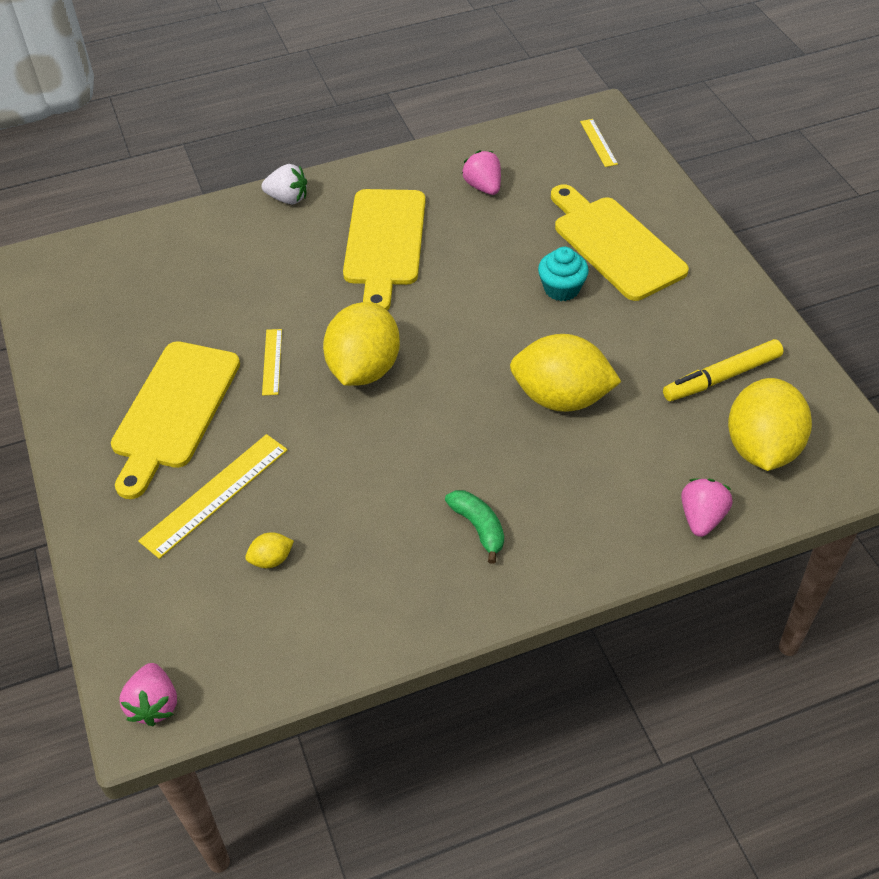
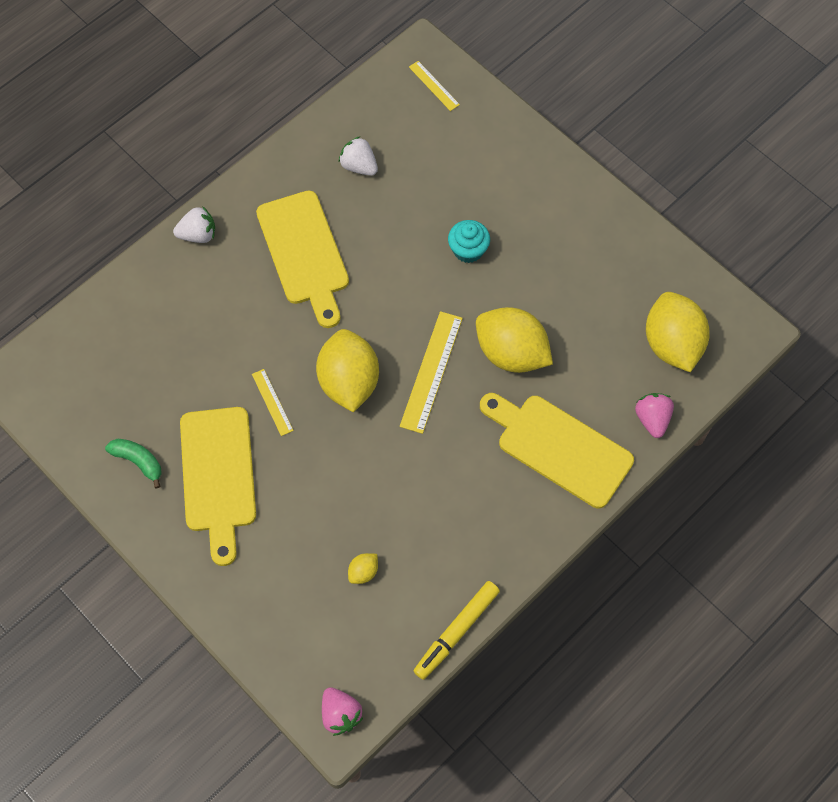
camera: 25 degrees left, 15 degrees up
(215, 494) = (292, 536): yellow ruler -> yellow ruler (431, 371)
(478, 527) = (500, 487): green banana -> green banana (138, 461)
(483, 187) = (359, 166): pink strawberry -> white strawberry
(561, 398) = (511, 353): yellow lemon -> yellow lemon turned 45 degrees clockwise
(614, 244) = (491, 191): yellow cutting board -> yellow cutting board (559, 448)
(722, 377) = (621, 291): yellow marker -> yellow marker (457, 632)

